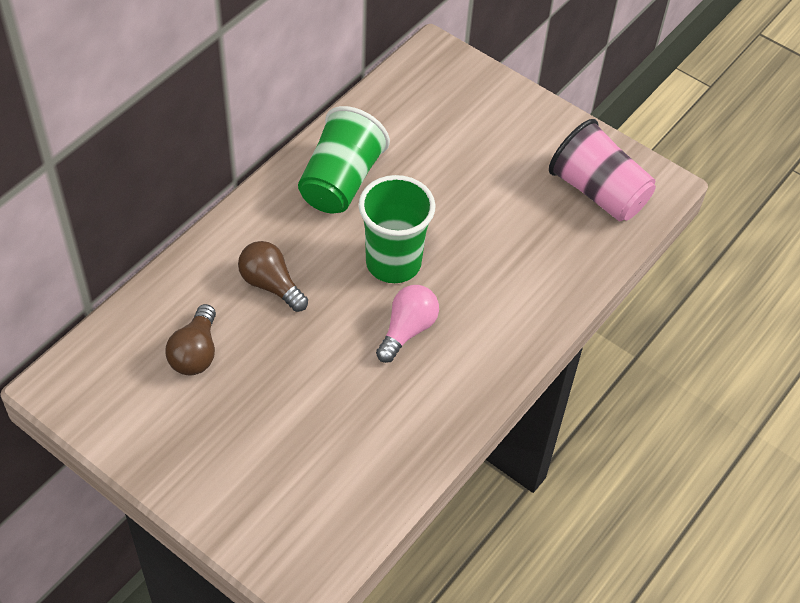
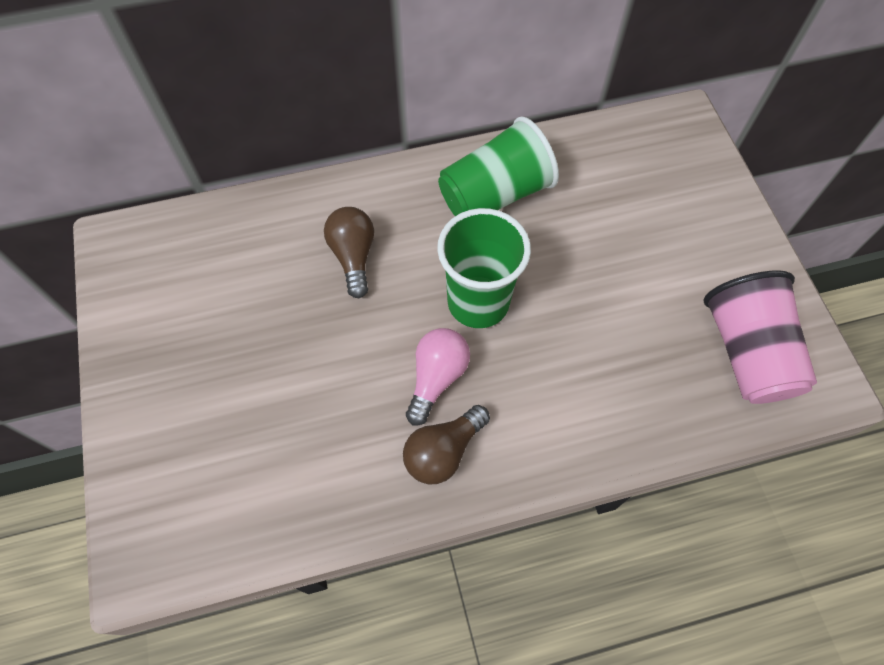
camera: 40 degrees right, 10 degrees up
(195, 353) = (240, 280): brown light bulb -> brown light bulb (443, 451)
(407, 330) = (436, 378): pink light bulb -> pink light bulb turned 45 degrees counterclockwise

